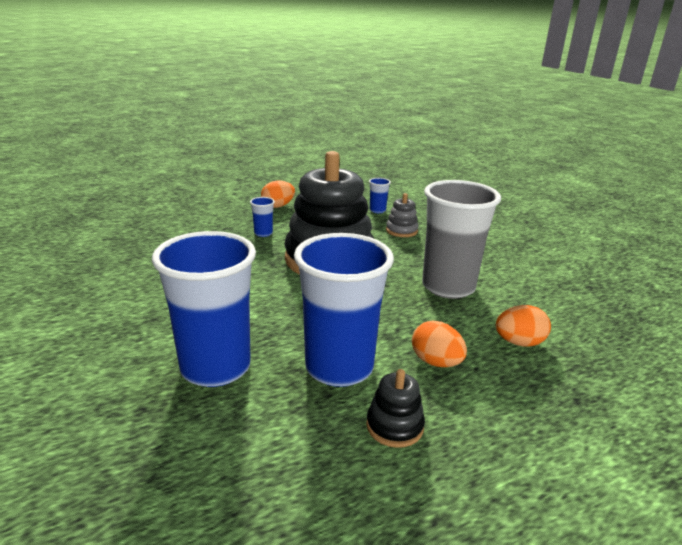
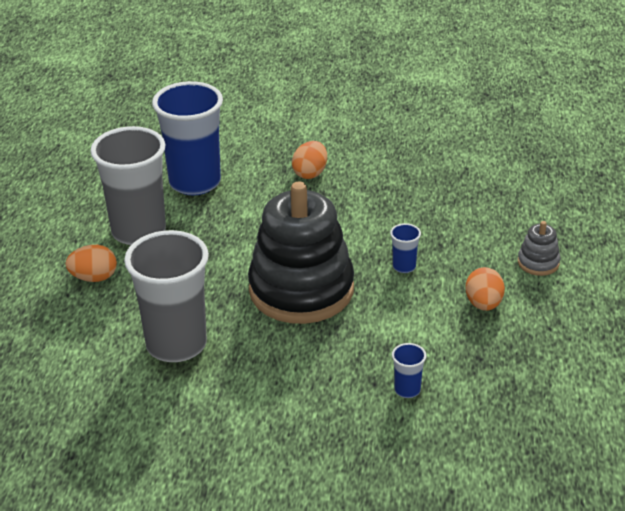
camera: 125 degrees right, 10 degrees up
(339, 367) = (139, 231): blue cup -> grey cup
(394, 426) = (65, 231): black stacking toy -> none
(401, 231) = (327, 380): grey stacking toy -> grey stacking toy (538, 263)
(519, 342) = (63, 335): orange egg -> orange egg (310, 173)

